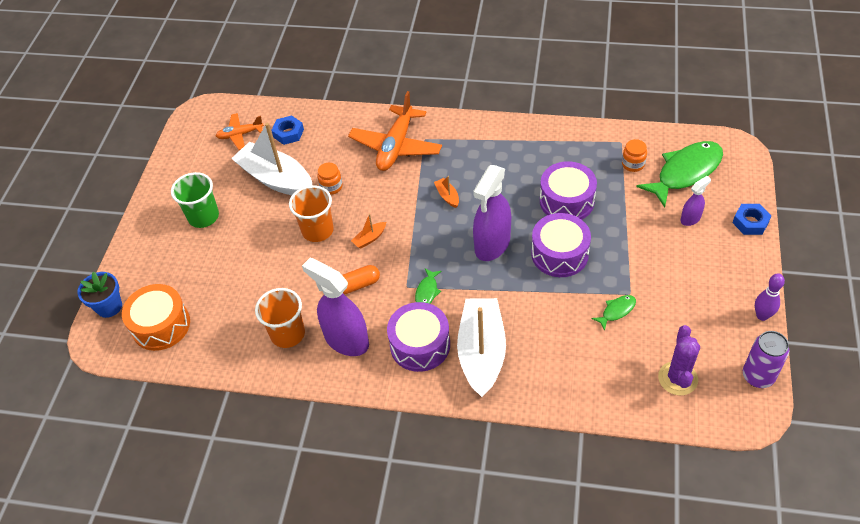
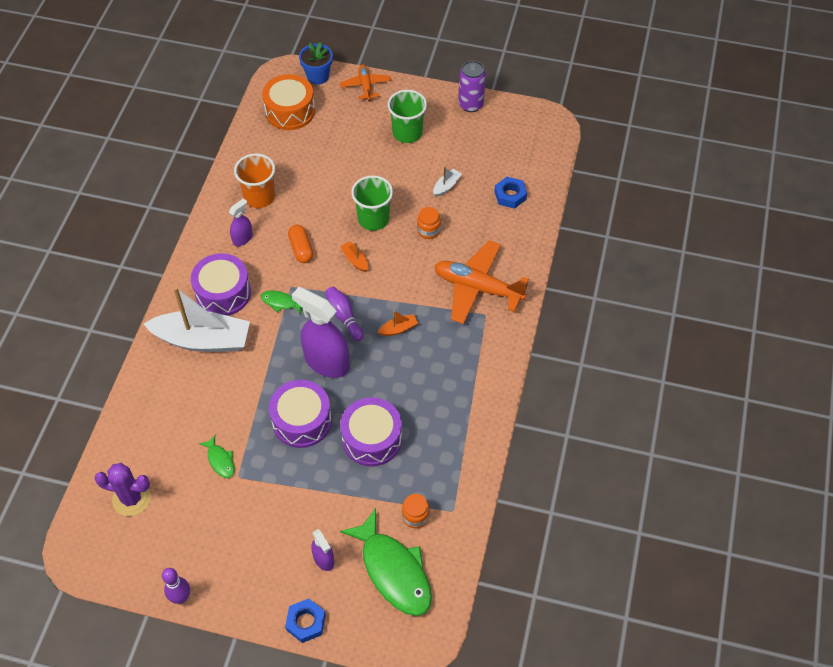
camera: 90 degrees right, 5 degrees up
(240, 135) = (513, 156): orange plane -> orange plane (365, 86)
(276, 179) = (446, 186): white boat -> white boat, size x0.40
(317, 230) = (373, 219): orange cup -> green cup
(346, 340) = (242, 238): purple spray bottle -> purple spray bottle, size x0.50
(439, 238) = (344, 317): none -> purple bowling pin
(758, 376) = (113, 572): purple can -> purple can (470, 104)

